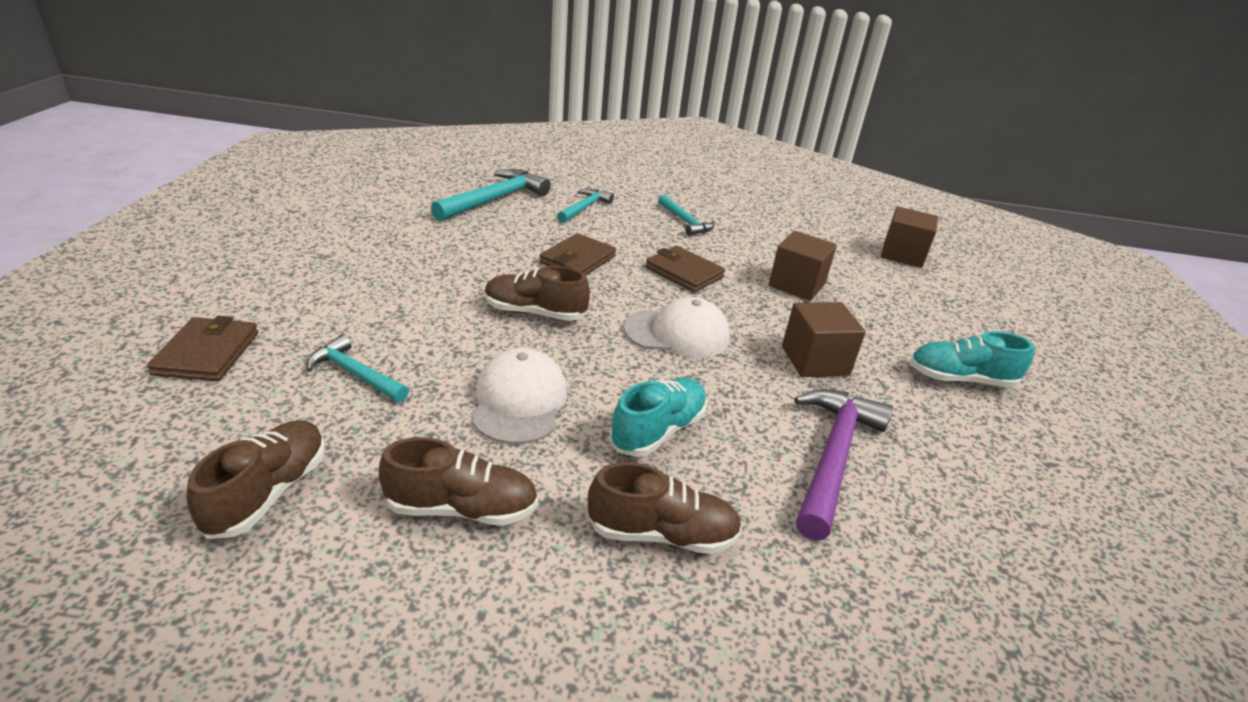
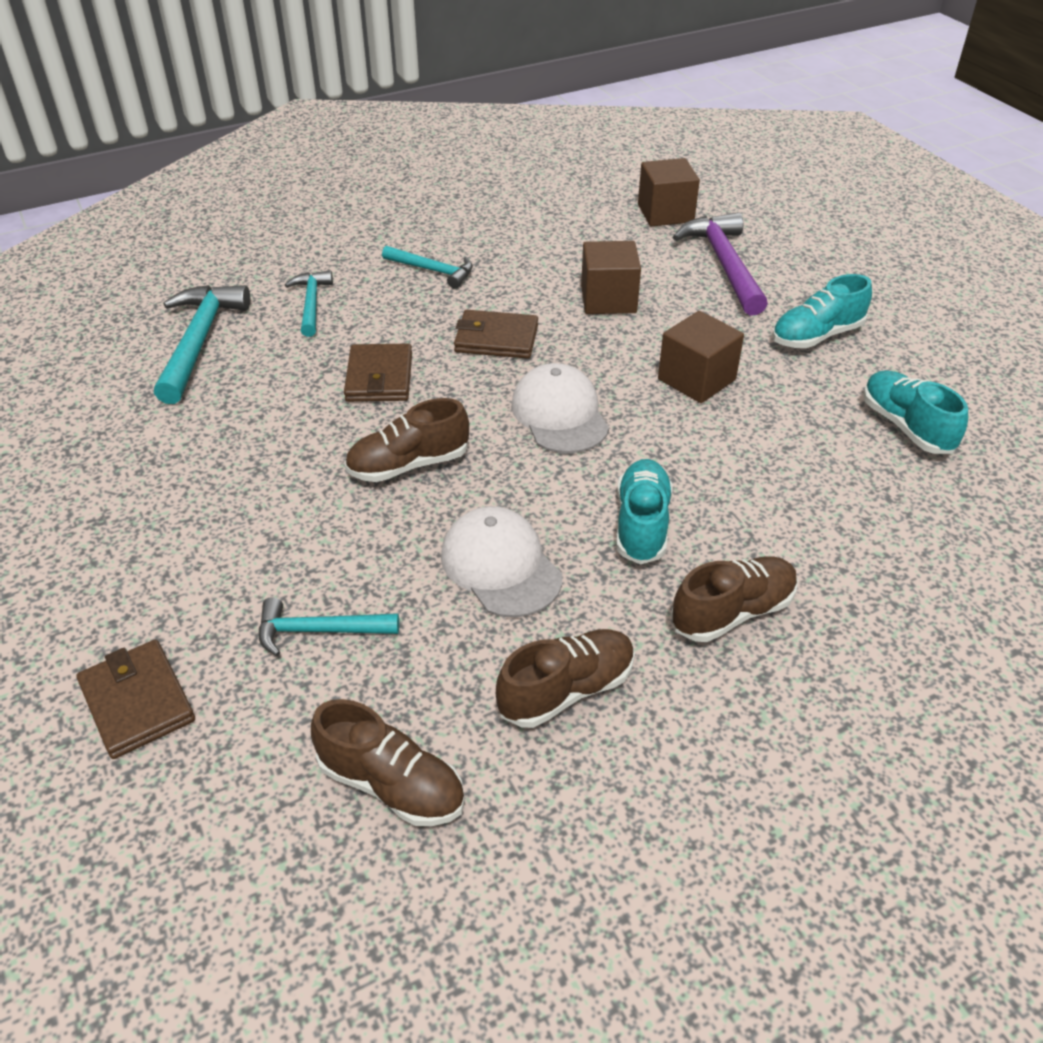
camera: 30 degrees left, 10 degrees up
(268, 492) = (391, 784): brown shoe -> brown shoe turned 135 degrees clockwise
(677, 333) = (559, 414): white cap -> white cap turned 75 degrees counterclockwise
(832, 457) = (788, 468): purple hammer -> purple hammer (724, 265)
(988, 483) = (906, 426): none -> turquoise shoe

